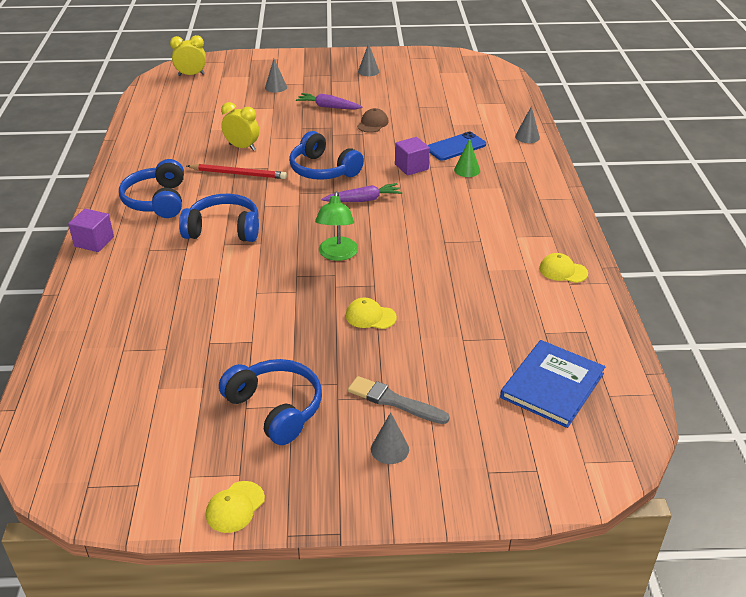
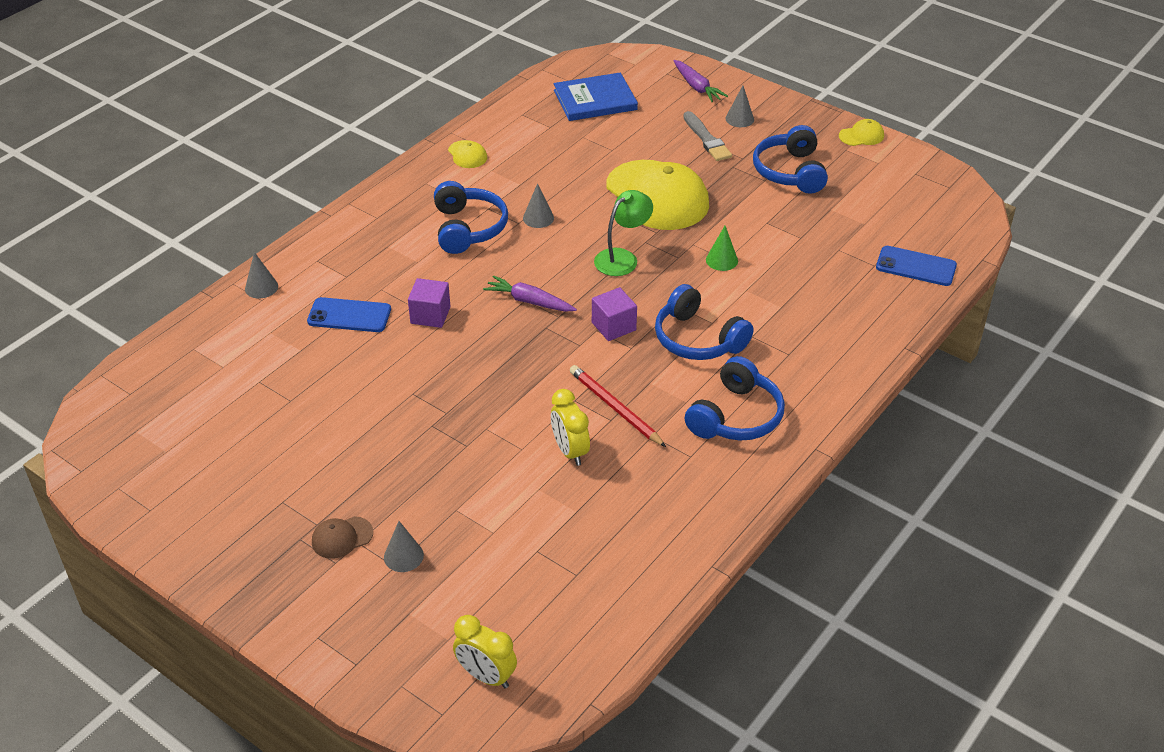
camera: 140 degrees left, 5 degrees up
(81, 367) = (916, 266): none -> blue phone
(94, 242) = (838, 393): purple cube -> purple cube (613, 326)
(323, 170) = (521, 362): blue headphones -> blue headphones (468, 228)
(328, 107) = (390, 466): purple carrot -> purple carrot (697, 87)
(368, 71) = (244, 513): grey cone -> grey cone (538, 218)
(370, 316) = (657, 196): yellow cap -> yellow cap, size x2.39
(372, 123) = (380, 403): brown cap -> brown cap (342, 537)
(467, 170) = (386, 281): green cone -> green cone (721, 260)

